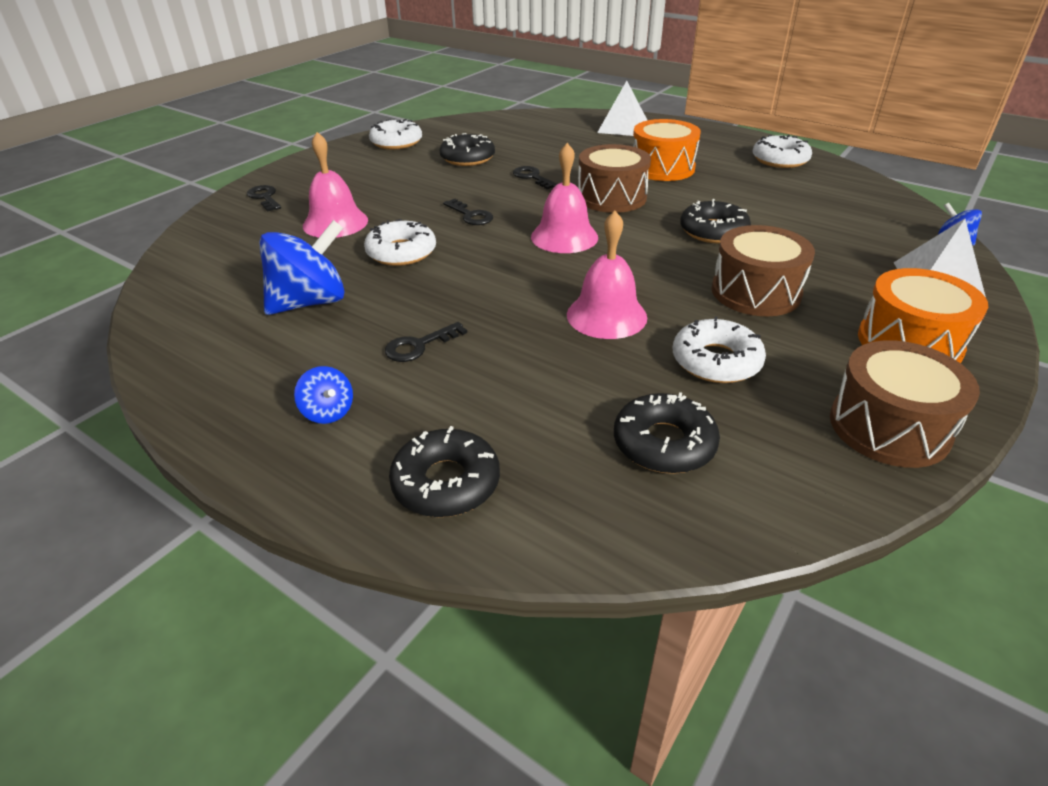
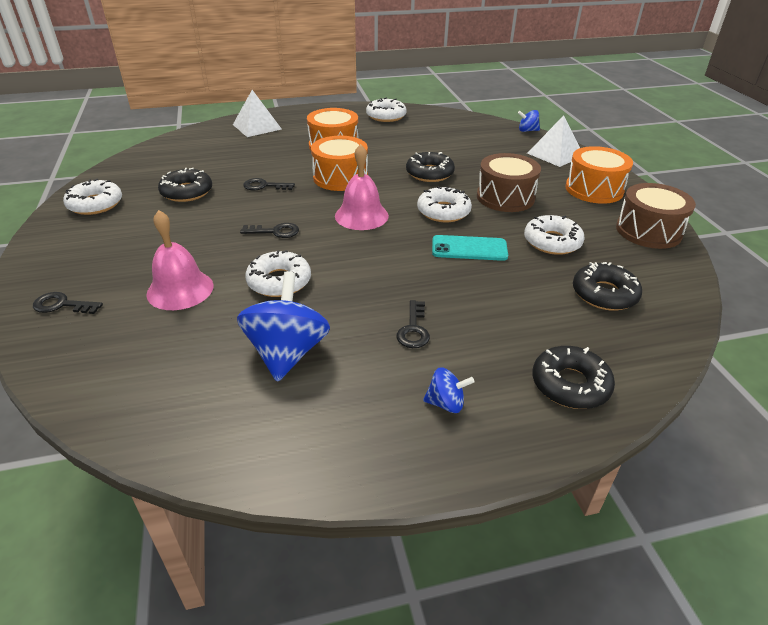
camera: 50 degrees left, 0 degrees up
(606, 315) = (469, 248): pink bell -> turquoise phone
(611, 197) = (340, 177): brown drum -> orange drum
(652, 271) = (443, 211): none -> white donut

